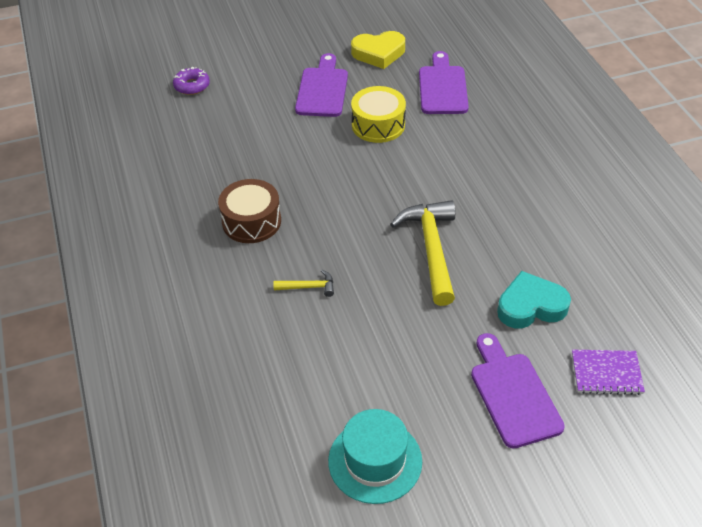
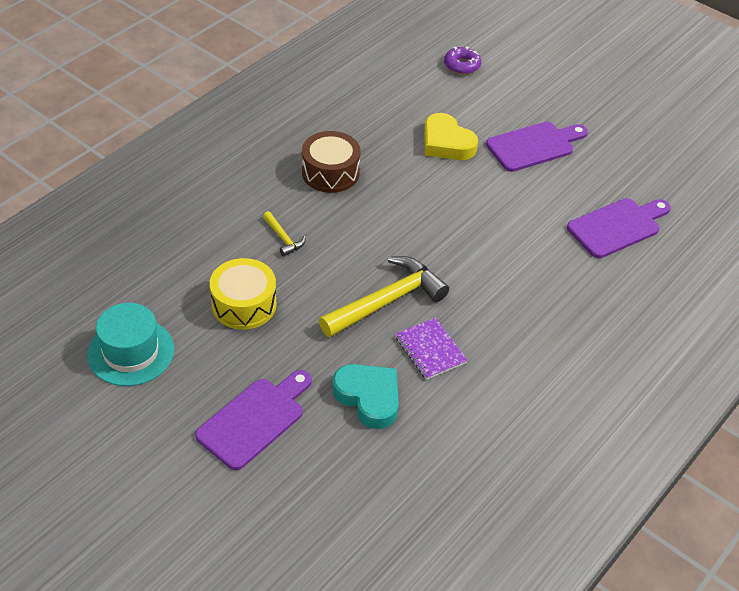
camera: 55 degrees right, 0 degrees up
(378, 53) = (624, 162): yellow heart -> yellow heart (446, 143)
(378, 125) = (520, 202): yellow drum -> yellow drum (244, 304)
(606, 373) = (324, 482): purple notebook -> purple notebook (430, 350)

